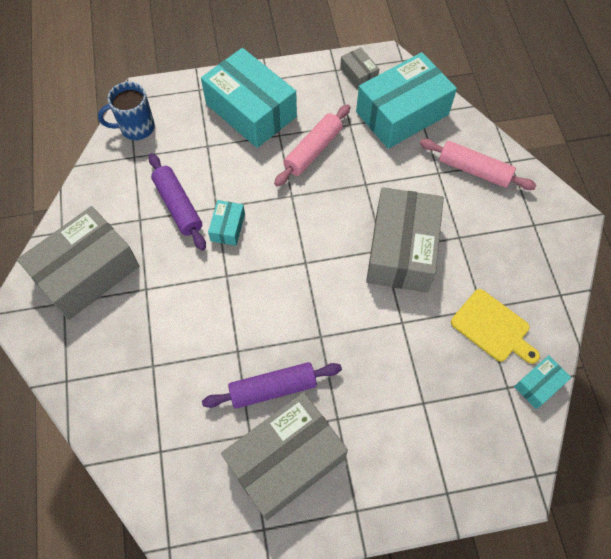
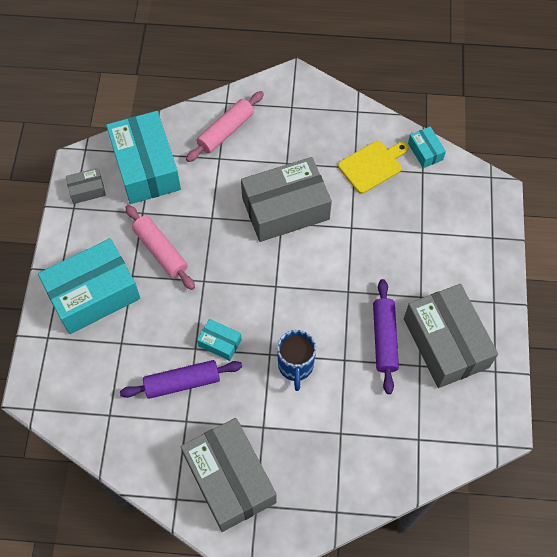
camera: 75 degrees left, 0 degrees up
(136, 128) = (74, 407): blue mug -> blue mug (295, 366)
(401, 250) = (285, 209): grey box -> grey box turned 45 degrees counterclockwise

